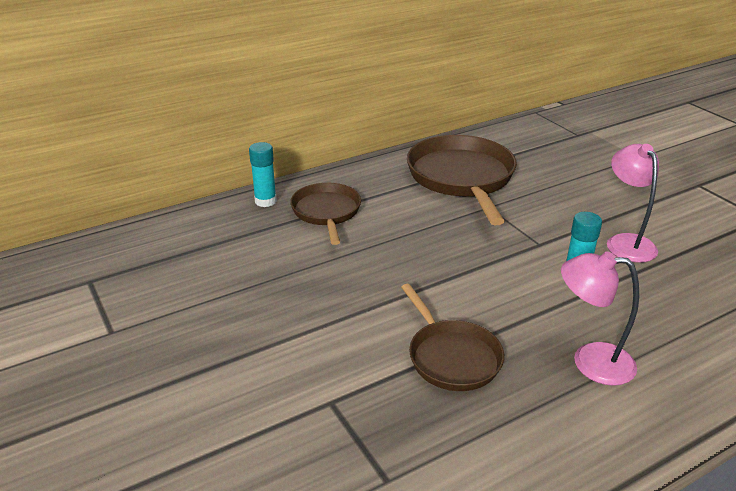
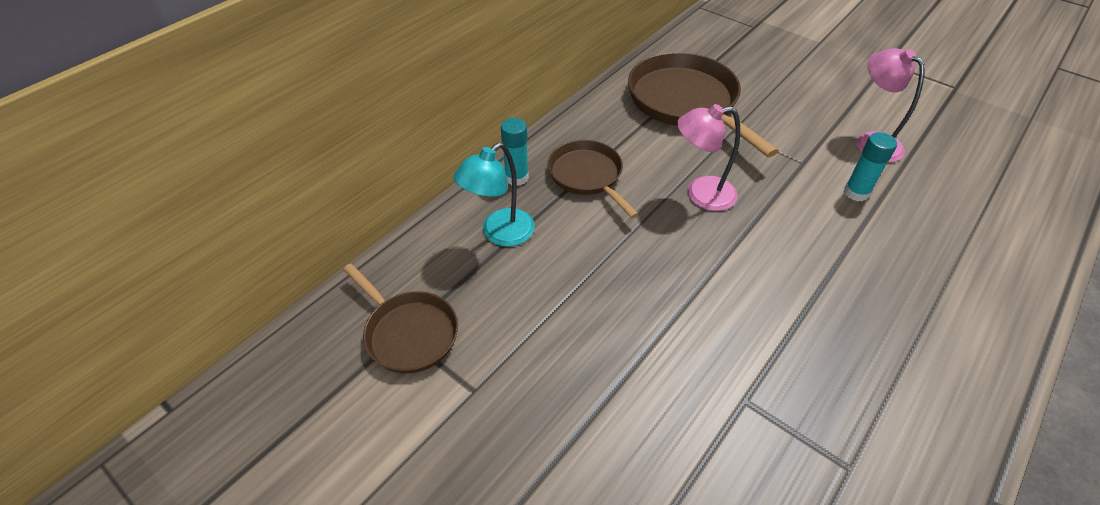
camera: 20 degrees left, 15 degrees up
(219, 235) = (500, 234): none -> turquoise lamp
(451, 357) = (813, 313): brown pan -> brown pan (408, 332)
(590, 361) = (925, 281): pink lamp -> pink lamp (700, 194)

